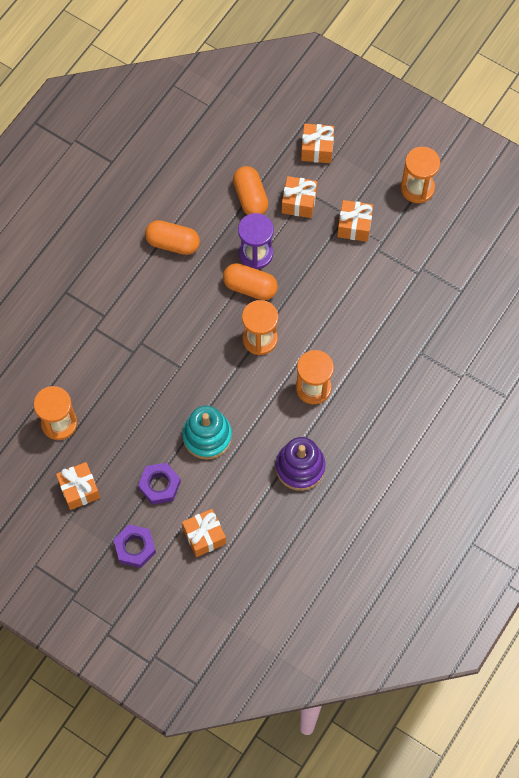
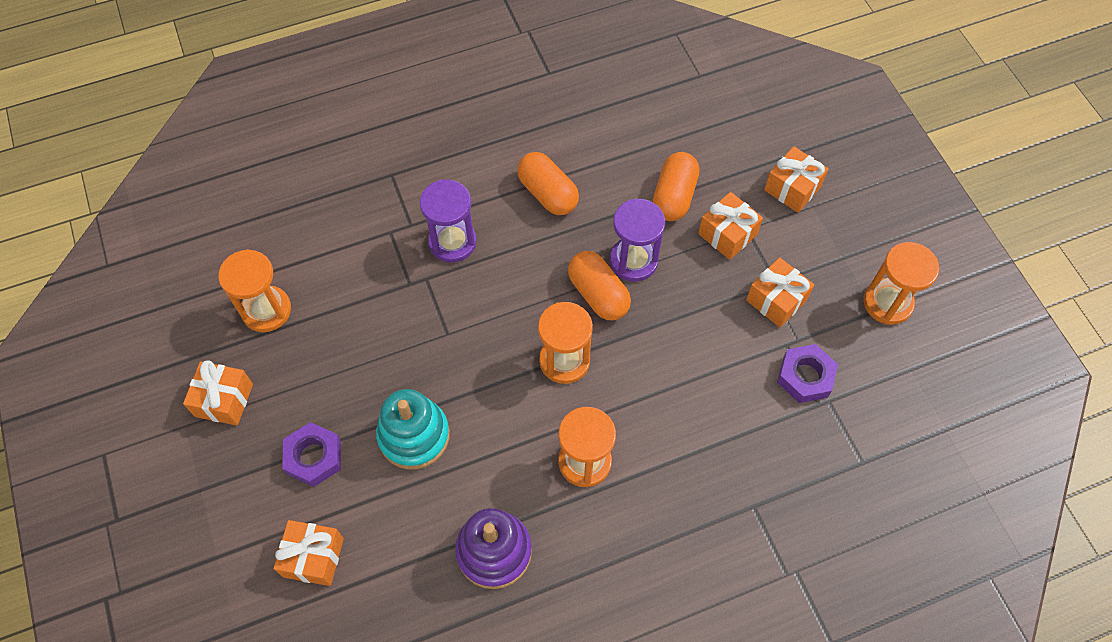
camera: 35 degrees right, 5 degrees down
(135, 547) = (225, 513): purple nut -> purple nut (805, 377)
(138, 310) = (452, 242): none -> purple hourglass

